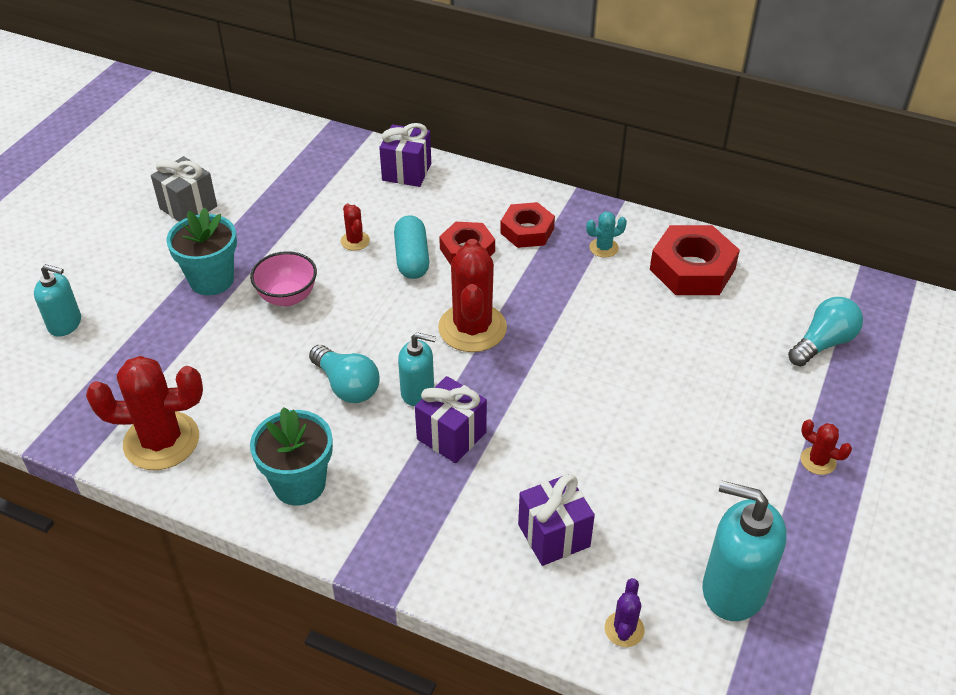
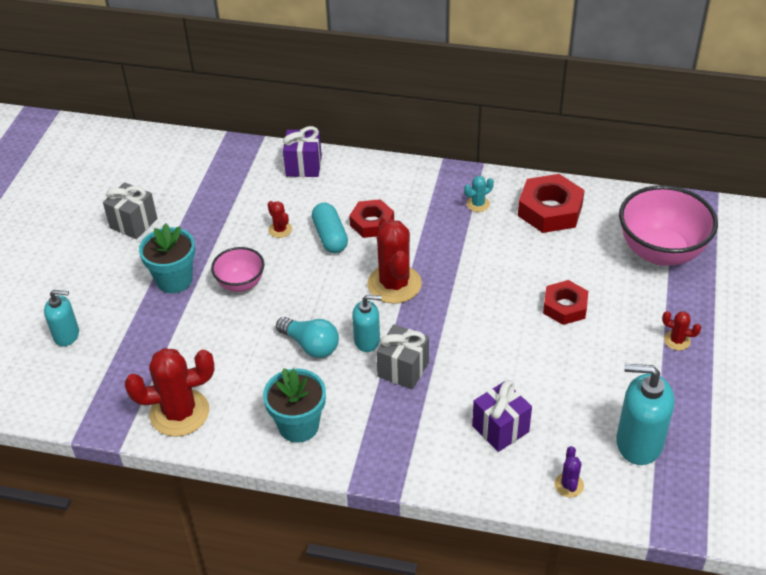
camera: 10 degrees left, 0 degrees up
(451, 436) = (403, 369): purple gift -> grey gift
(527, 231) = (414, 200): red nut -> red nut (565, 307)
(823, 343) = (660, 252): turquoise light bulb -> pink bowl

